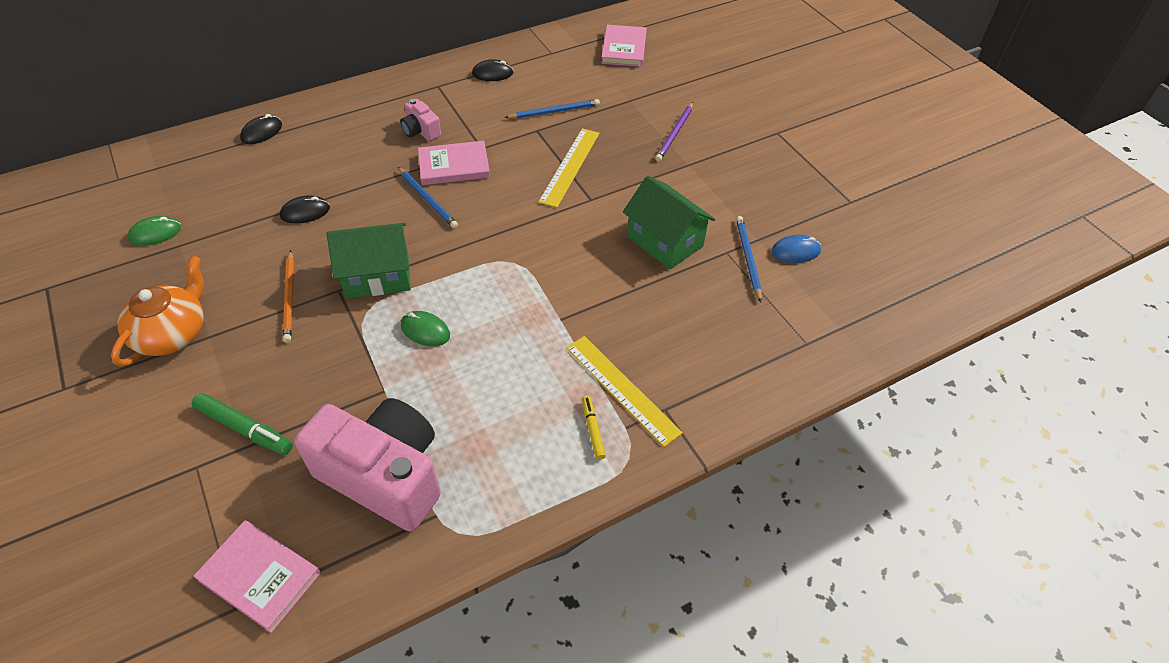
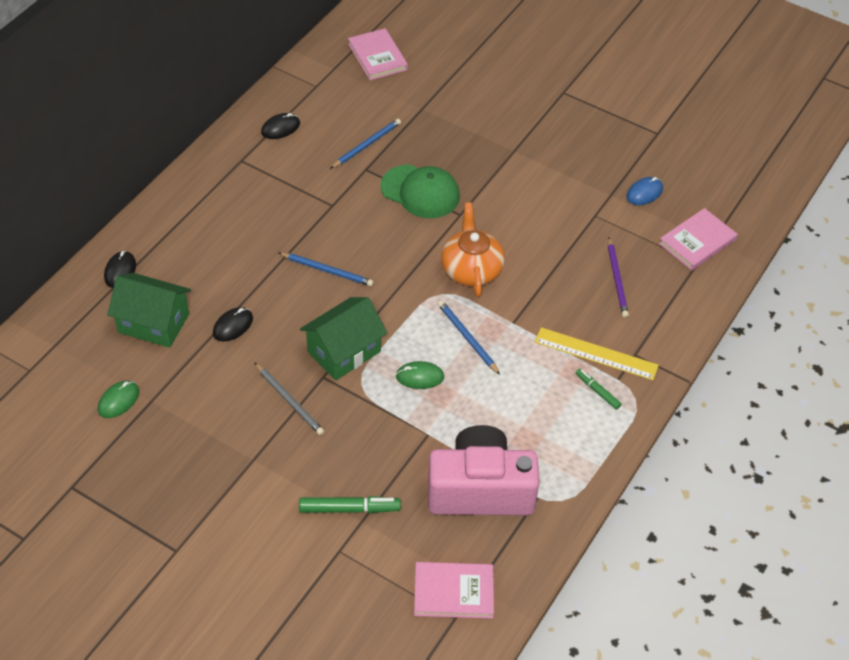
camera: 30 degrees left, 0 degrees up
(172, 333) = (221, 470): orange teapot -> orange teapot (471, 269)
(290, 298) = (289, 401): orange pencil -> grey pencil
(421, 131) = (265, 210): pink camera -> none
(454, 166) = (323, 231): pink book -> pink book (697, 241)
(569, 166) = (420, 192): yellow ruler -> green cap
(593, 430) = (597, 391): yellow marker -> green marker
(665, 241) = (544, 226): green house -> green house (153, 323)
(675, 133) = (483, 126): purple pencil -> purple pencil (617, 279)
(748, 258) = (614, 214): blue pencil -> blue pencil (467, 338)

